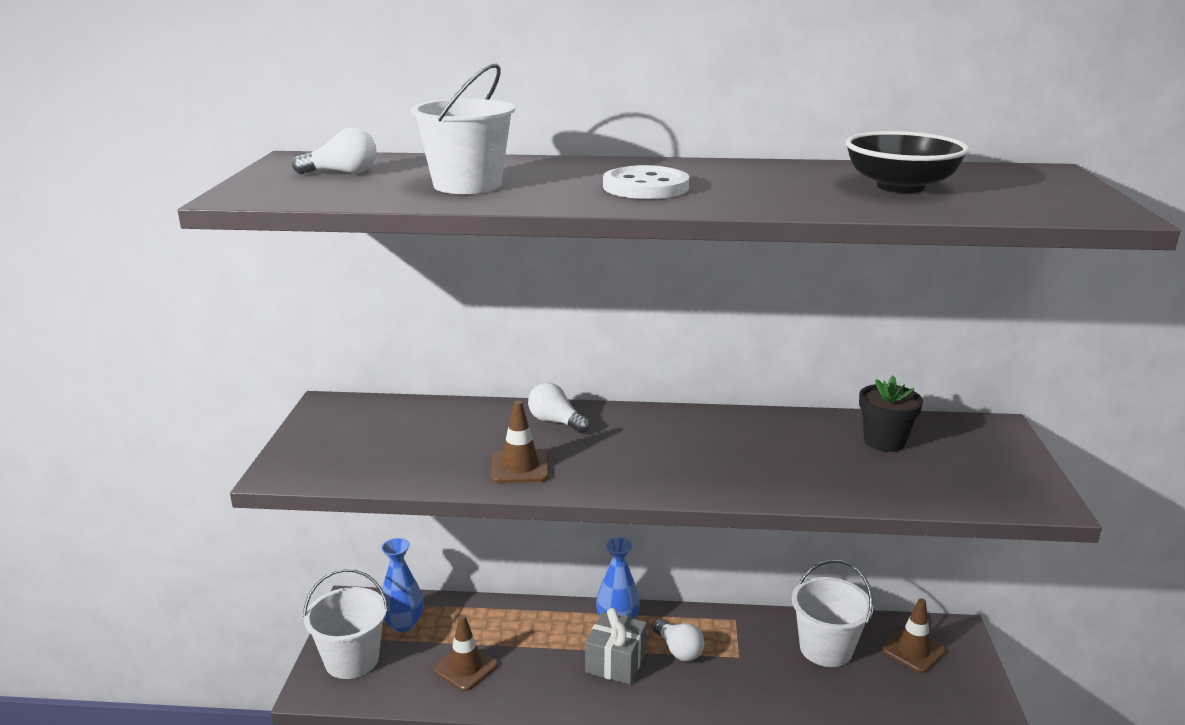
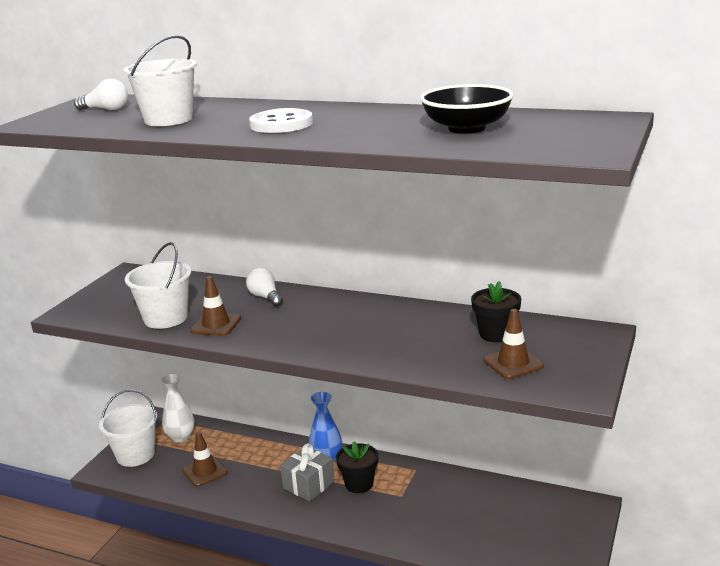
camera: 20 degrees right, 0 degrees up
(403, 624) = (181, 437): blue vase -> white vase
(678, 650) = (359, 484): white light bulb -> black flower pot
(826, 648) = (472, 501): white bucket -> white bucket (165, 318)
(913, 650) = (543, 514): brown traffic cone -> brown traffic cone (513, 363)

